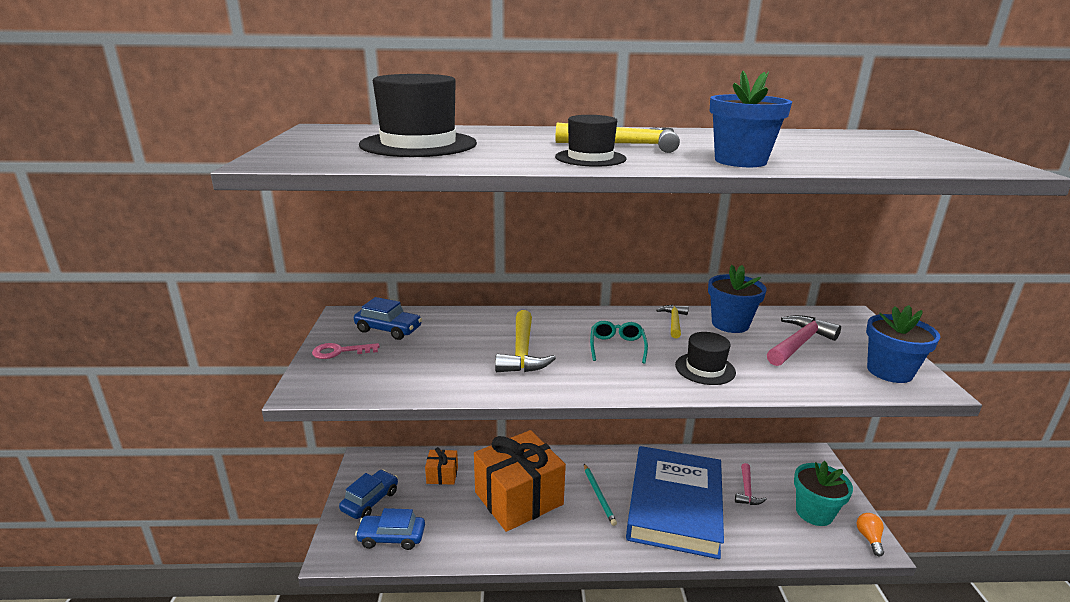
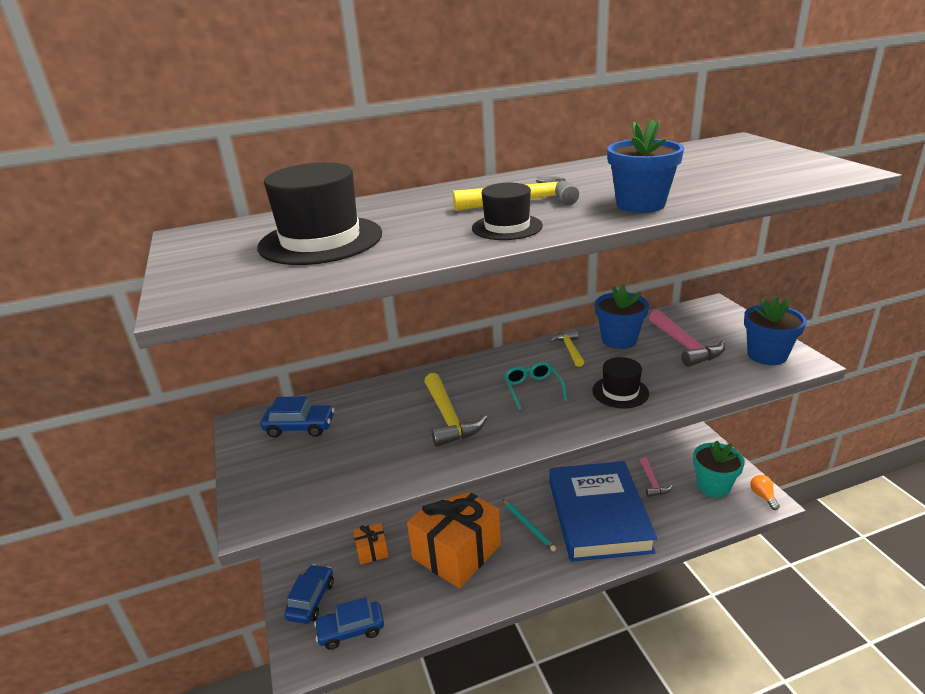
camera: 15 degrees left, 5 degrees up
(340, 351) = (263, 466): pink key -> none
(799, 343) = (685, 345): pink hammer -> pink hammer turned 135 degrees clockwise

